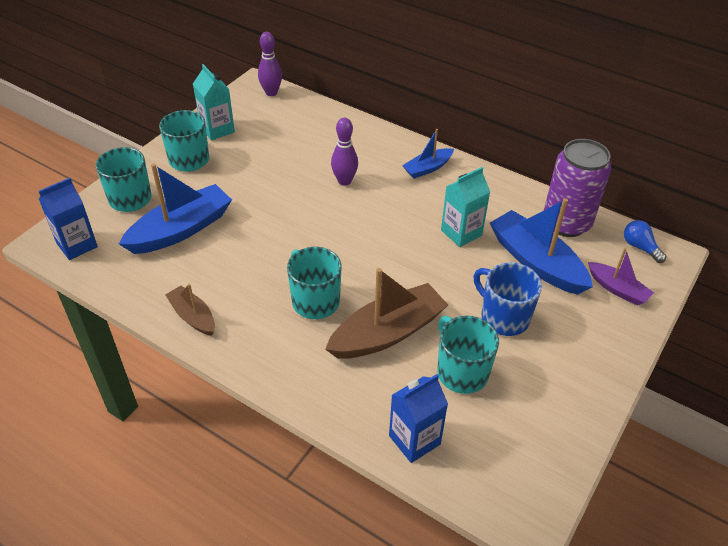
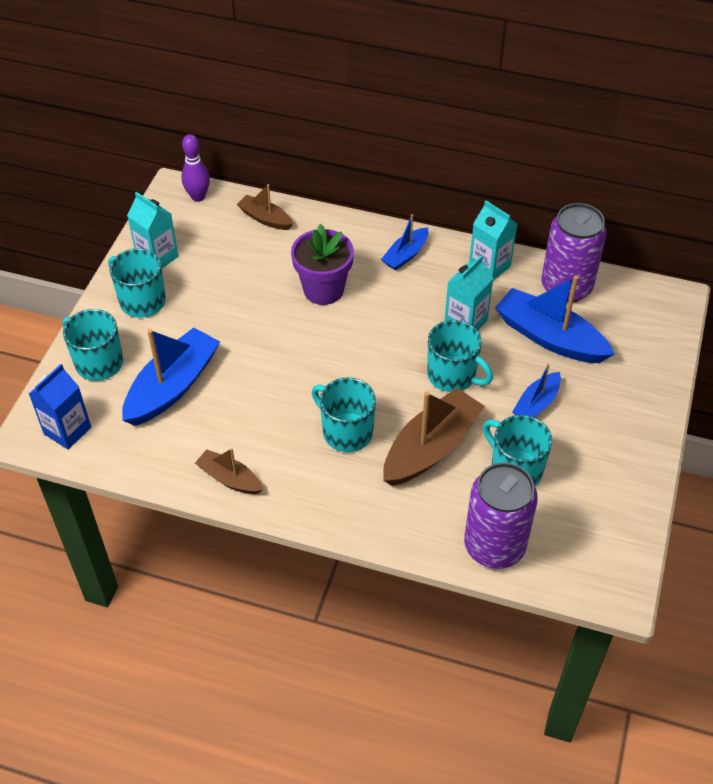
camera: 15 degrees left, 5 degrees up
(319, 118) = (265, 218): none -> brown boat
(344, 181) = (323, 290): purple bowling pin -> purple flower pot
(414, 440) = (494, 546): blue carton -> purple can
(432, 275) = (453, 376): none -> turquoise mug
(500, 192) = (489, 266): none -> turquoise carton
(503, 317) = (536, 404): blue mug -> blue boat
(617, 289) = (635, 348): purple boat -> none
(640, 247) = (644, 298): blue light bulb -> none

